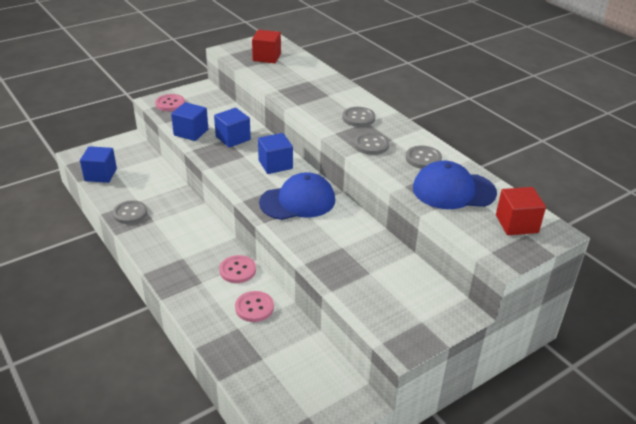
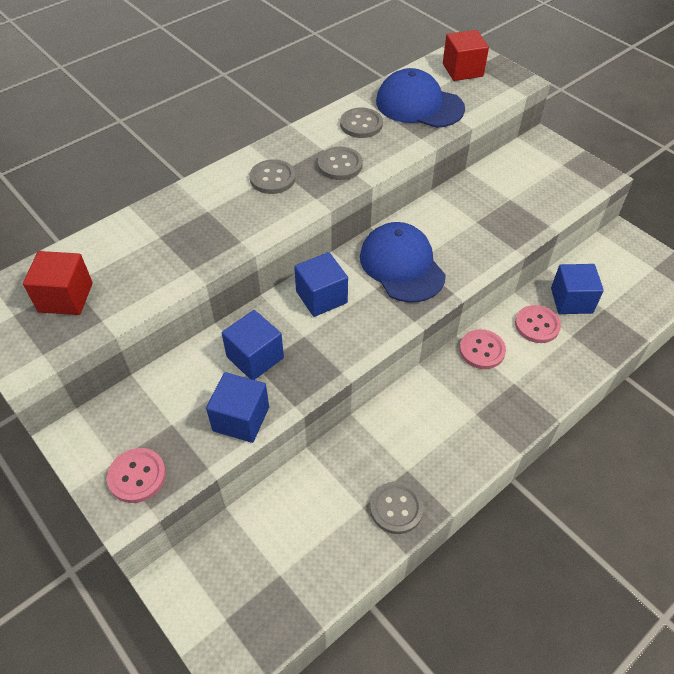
camera: 95 degrees left, 15 degrees up
(100, 175) = (296, 593): blue cube -> blue cube (571, 300)
(453, 190) = (419, 105): blue cap -> blue cap turned 120 degrees clockwise

